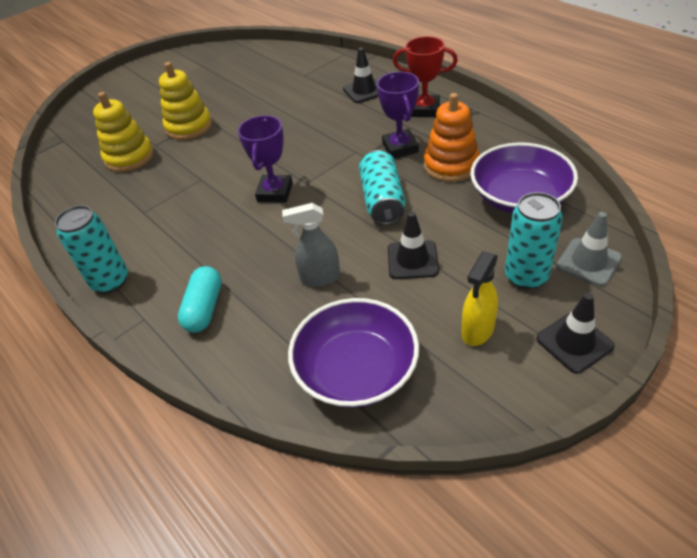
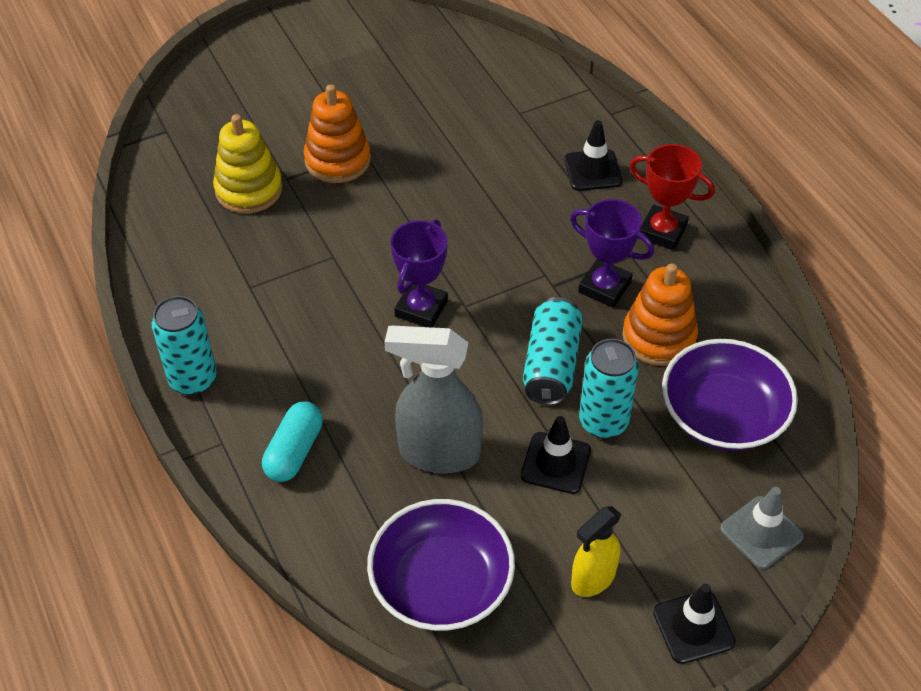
camera: 10 degrees right, 5 degrees up
(189, 127) = (337, 160): yellow stacking toy -> orange stacking toy
(320, 278) = (438, 453): grey spray bottle -> grey spray bottle, size x1.65
(400, 148) = (604, 287): purple trophy -> purple trophy turned 60 degrees counterclockwise
(526, 276) = (679, 528): turquoise can -> turquoise can (603, 422)

